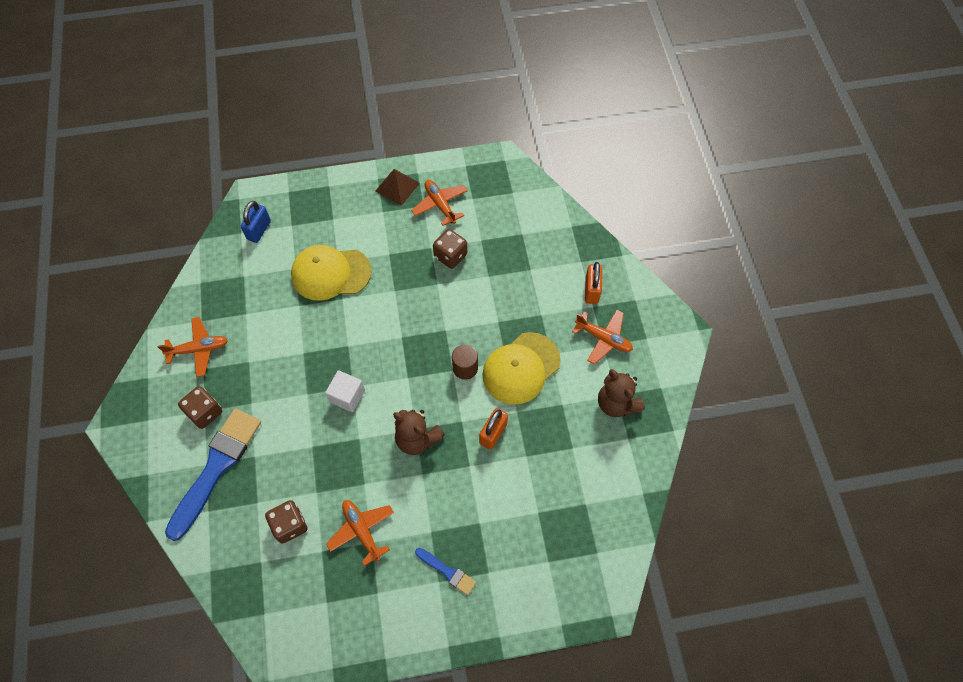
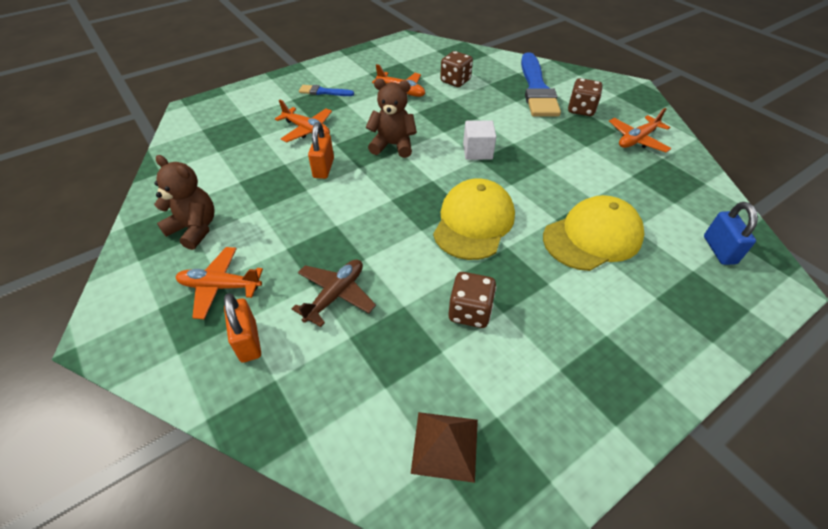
camera: 155 degrees right, 15 degrees down
(397, 187) = (622, 383): brown pyramid -> brown pyramid (445, 445)
(440, 205) = (537, 382): orange plane -> orange plane (307, 130)
(465, 368) = (378, 205): brown cylinder -> none
(521, 368) = (316, 224): yellow cap -> yellow cap (473, 222)
(528, 300) = (335, 295): none -> brown plane

